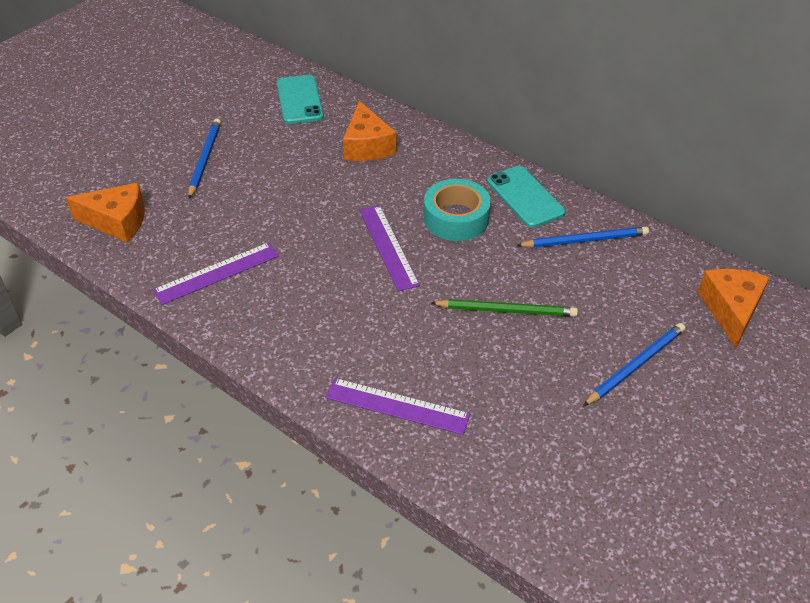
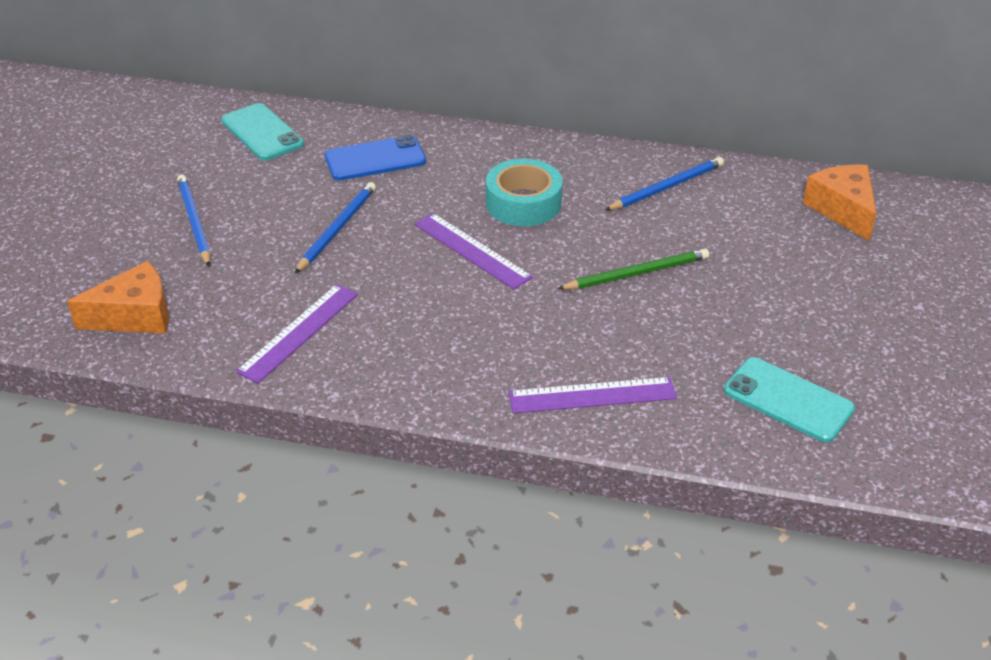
camera: 25 degrees left, 5 degrees down
(367, 146) = (375, 159): orange cheese -> blue phone
(525, 197) = (579, 164): turquoise phone -> turquoise phone (788, 400)
(636, 365) = (792, 284): blue pencil -> blue pencil (337, 229)

